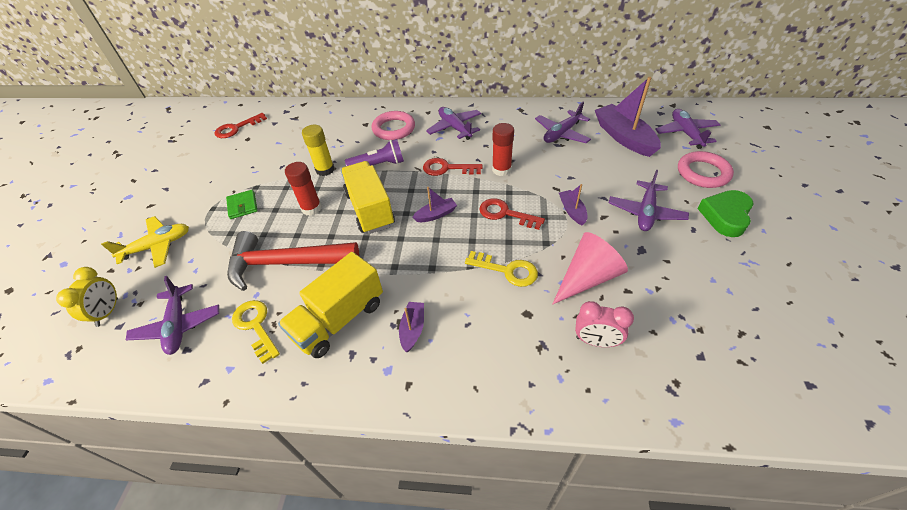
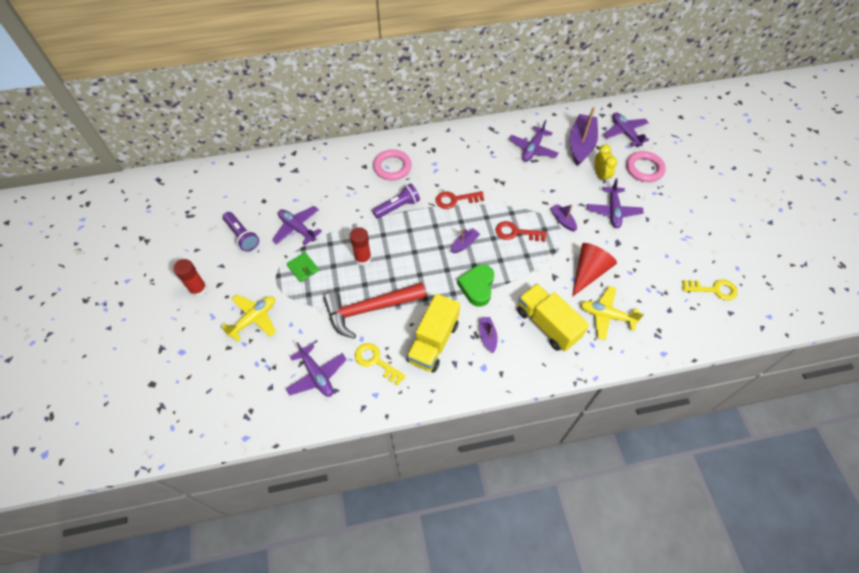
camera: 20 degrees left, 10 degrees up
(108, 312) = (253, 380): yellow clock -> yellow clock (600, 175)
(205, 165) = (242, 236): none -> purple flashlight
(236, 128) = (246, 191): red key -> none
(325, 170) = (354, 220): yellow glue stick -> none
(370, 209) = (411, 250): yellow truck -> yellow truck (547, 324)
(455, 128) = (444, 157): purple plane -> purple plane (297, 228)
(501, 169) = (498, 193): red glue stick -> red glue stick (198, 289)
(507, 270) = (534, 278): yellow key -> yellow key (713, 289)
(587, 278) = (588, 272): pink cone -> red cone
(596, 341) = (606, 315): pink clock -> yellow plane
(624, 137) = (581, 145): purple boat -> purple boat turned 60 degrees clockwise
(725, 216) = (665, 204): green heart -> green heart (477, 287)

